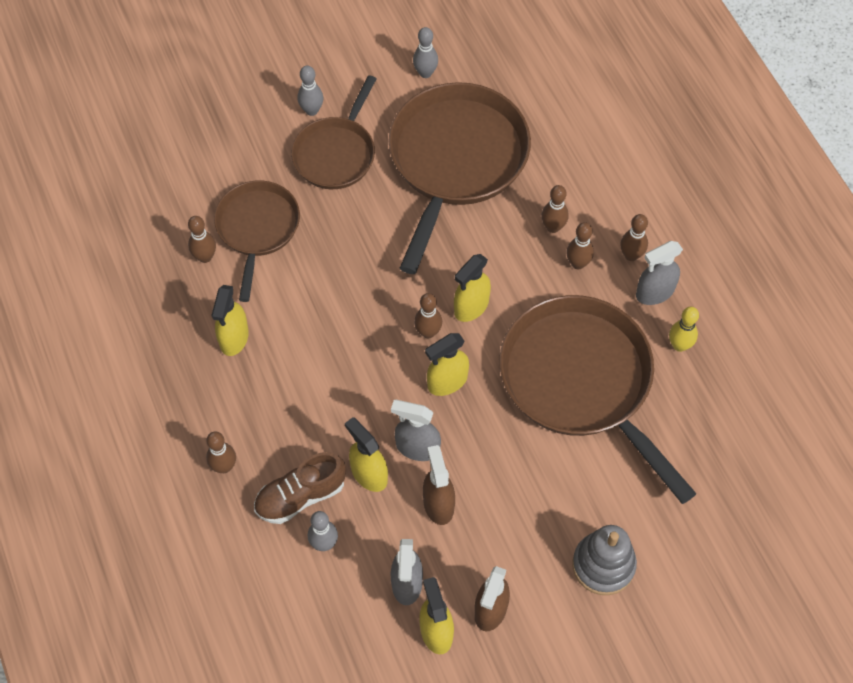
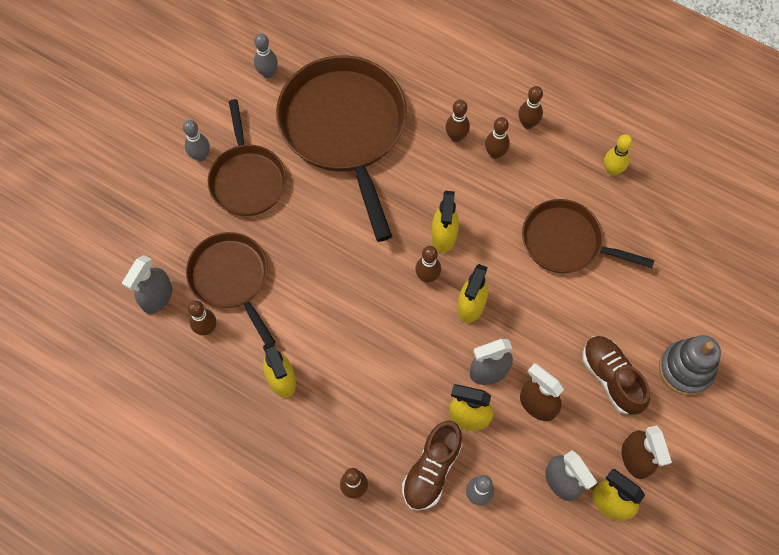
camera: 35 degrees left, 5 degrees up
(525, 526) = (611, 378): none -> brown shoe
(581, 382) = (566, 242): brown pan -> brown pan, size x0.59
(654, 292) = (565, 141): grey spray bottle -> grey spray bottle (157, 297)

